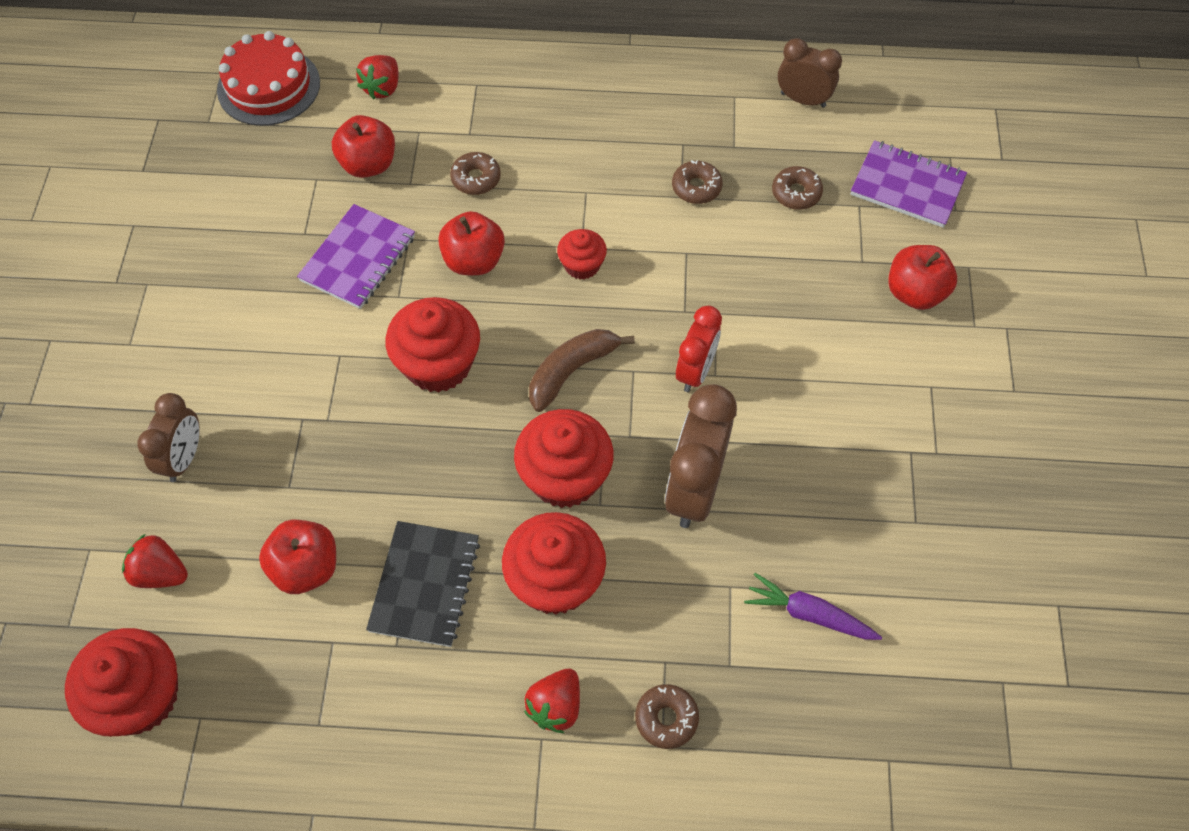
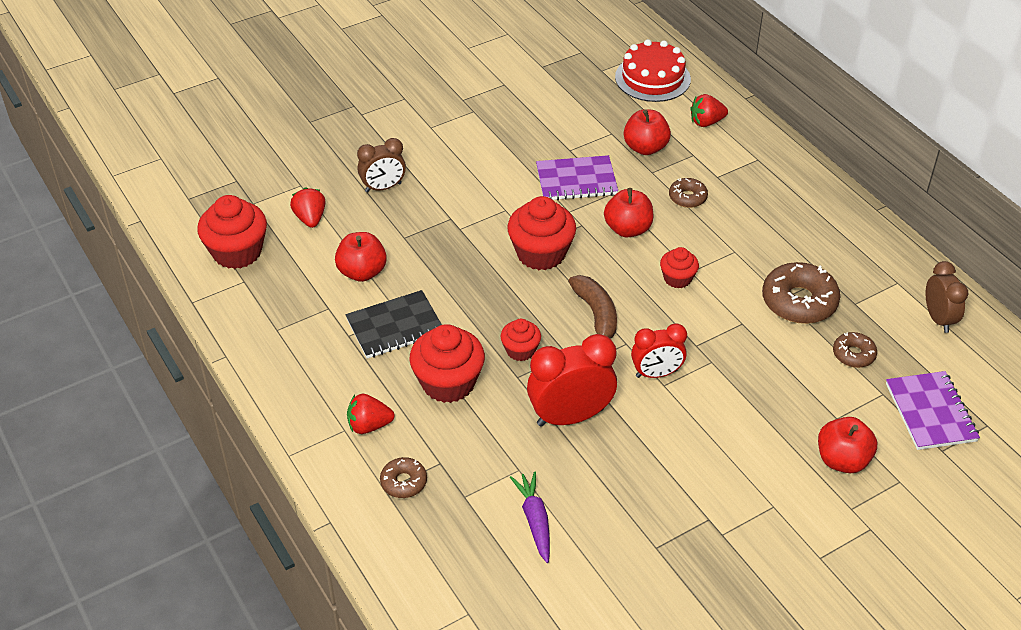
camera: 55 degrees right, 15 degrees down
(564, 477) = (520, 350): red cupcake -> red cupcake, size x0.56
(571, 371) = (596, 314): brown banana -> brown banana turned 60 degrees clockwise
(694, 489) = (570, 417): brown clock -> red clock
(696, 187) = (799, 301): brown donut -> brown donut, size x1.83

